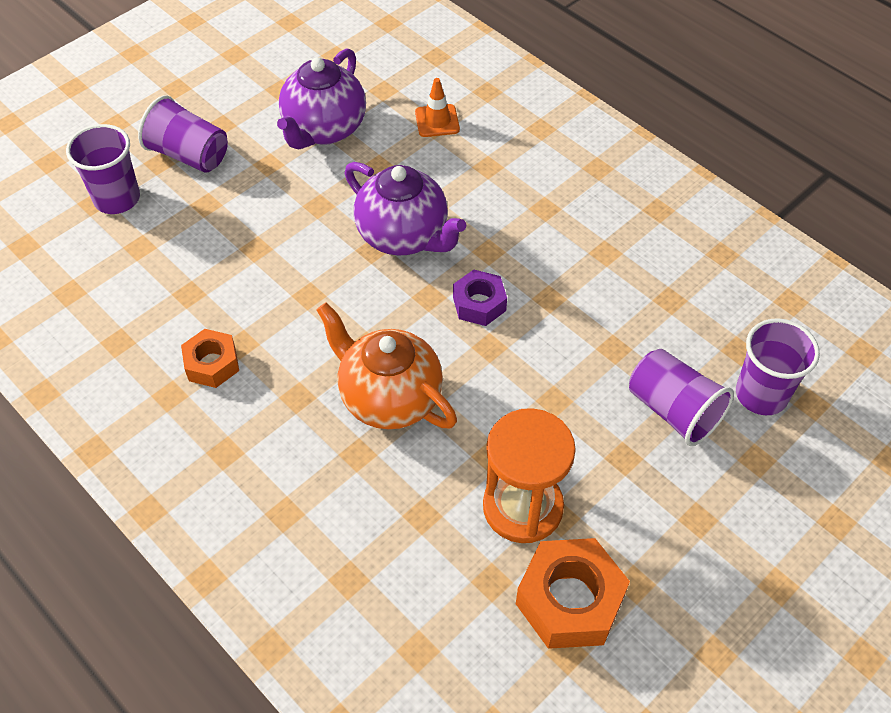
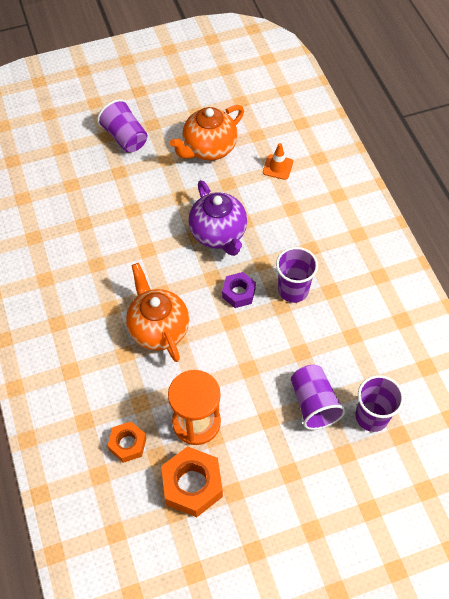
camera: 25 degrees right, 5 degrees up
(117, 199) = (73, 150): purple cup -> purple cup (293, 290)
(212, 364) = (75, 270): orange nut -> orange nut (127, 444)
(324, 129) = (209, 148): purple teapot -> orange teapot

